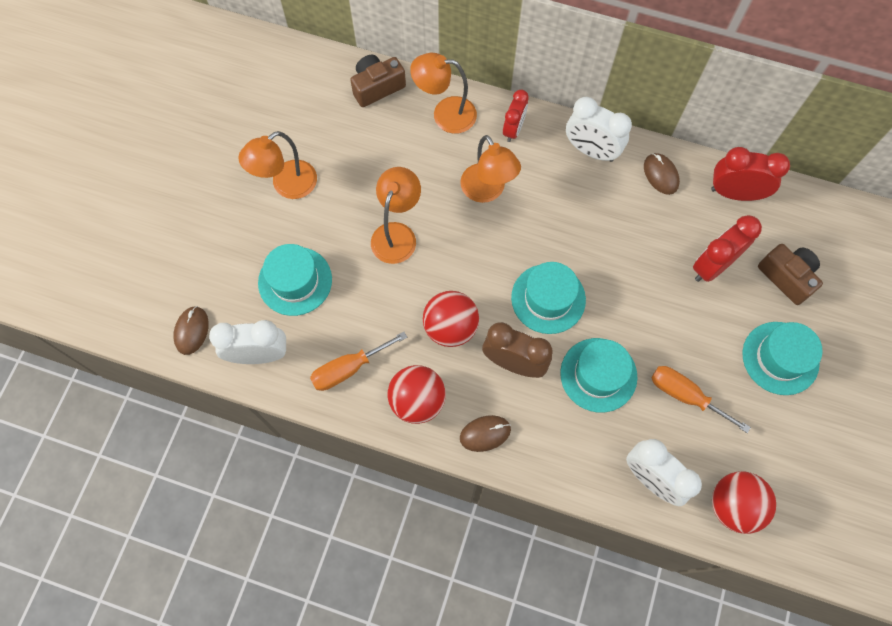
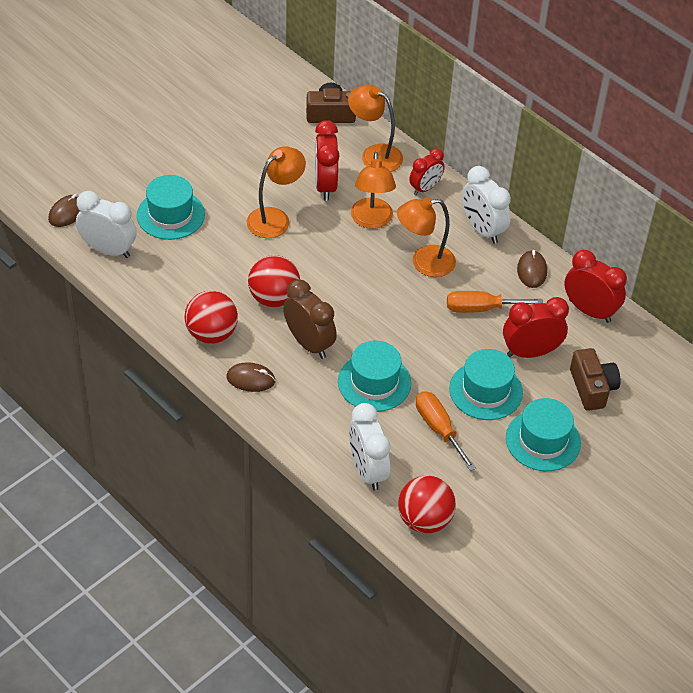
camera: 25 degrees right, 20 degrees down
(287, 185) = (209, 150): orange lamp -> orange lamp (424, 263)
(348, 368) = (172, 289): orange screwdriver -> orange screwdriver (481, 308)
(421, 172) = (325, 185): none -> red clock
(548, 298) = (369, 313): turquoise hat -> turquoise hat (485, 391)

